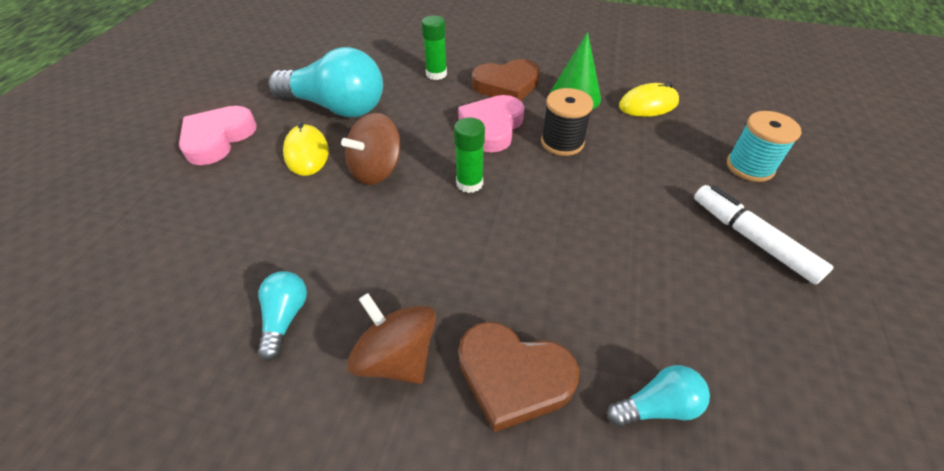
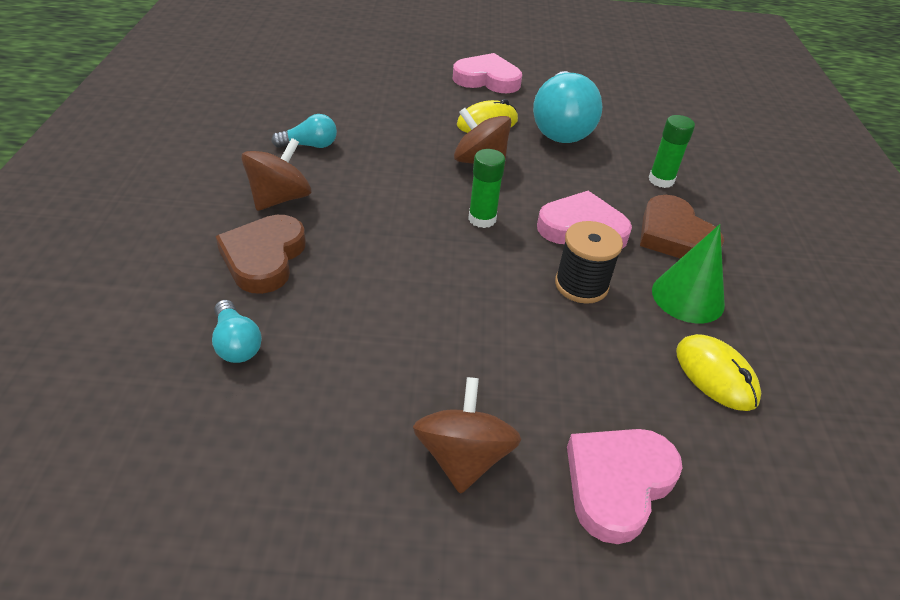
camera: 75 degrees right, 5 degrees down
(749, 167) = (617, 483): turquoise spool -> pink heart
(752, 239) = (463, 457): white marker -> brown spinning top

